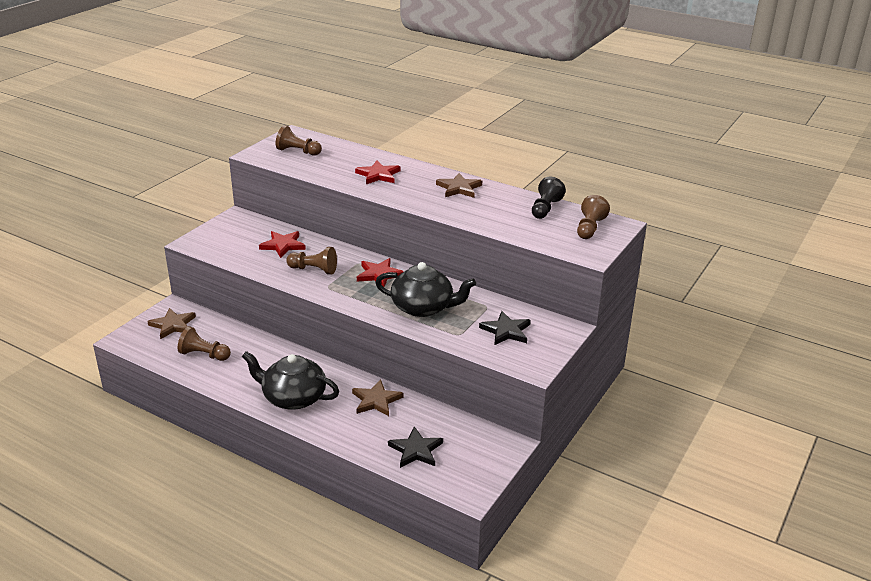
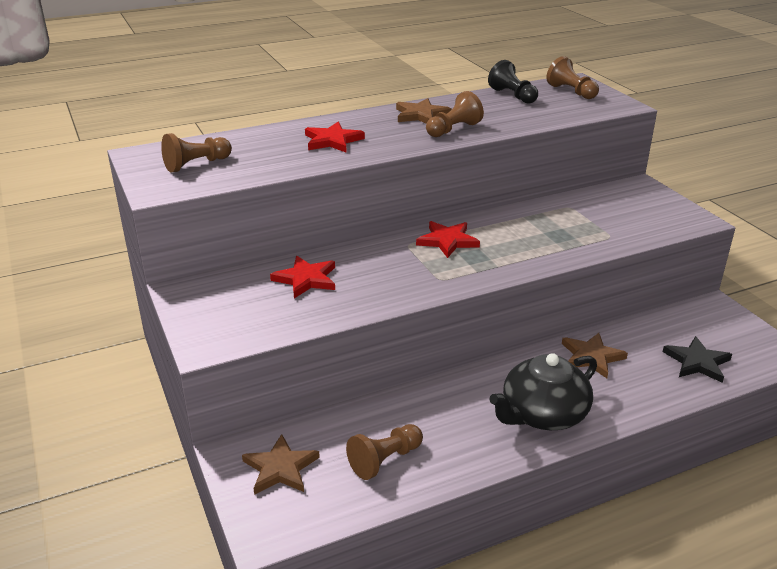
camera: 55 degrees left, 0 degrees up
(314, 270) = (391, 276): brown pawn -> brown pawn (453, 129)
(423, 307) = (541, 238): black teapot -> none
(506, 331) = (623, 212): black star -> none

